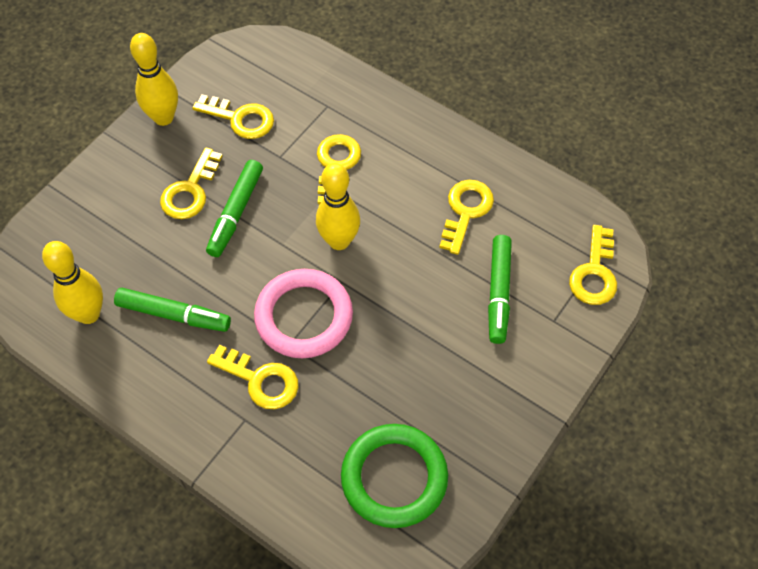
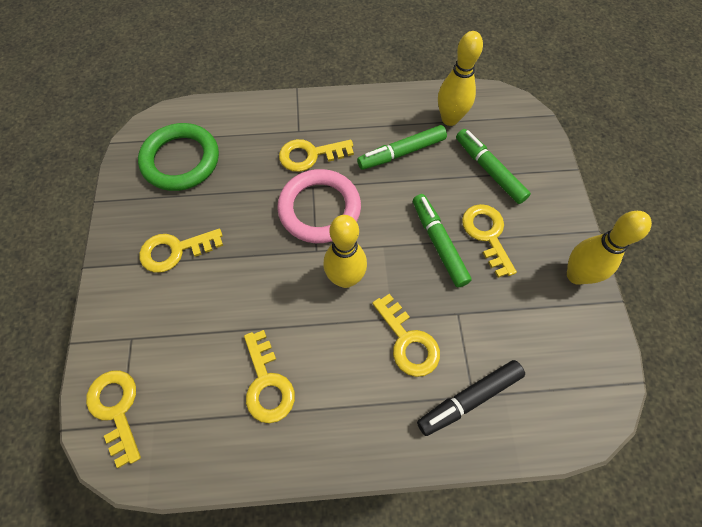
camera: 140 degrees right, 5 degrees up
(240, 118) = (523, 322): yellow key -> yellow key (175, 251)
(331, 106) = (469, 398): none -> black marker
(499, 292) = (190, 329): green marker -> green marker (489, 170)

